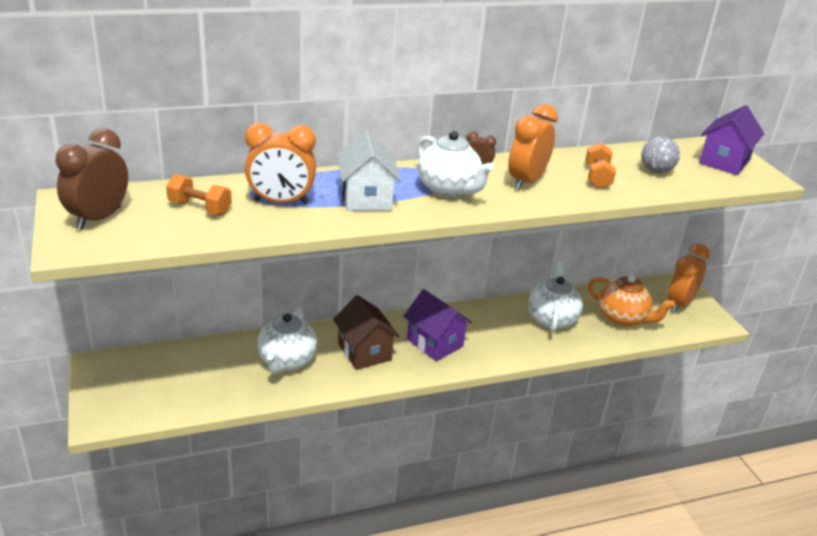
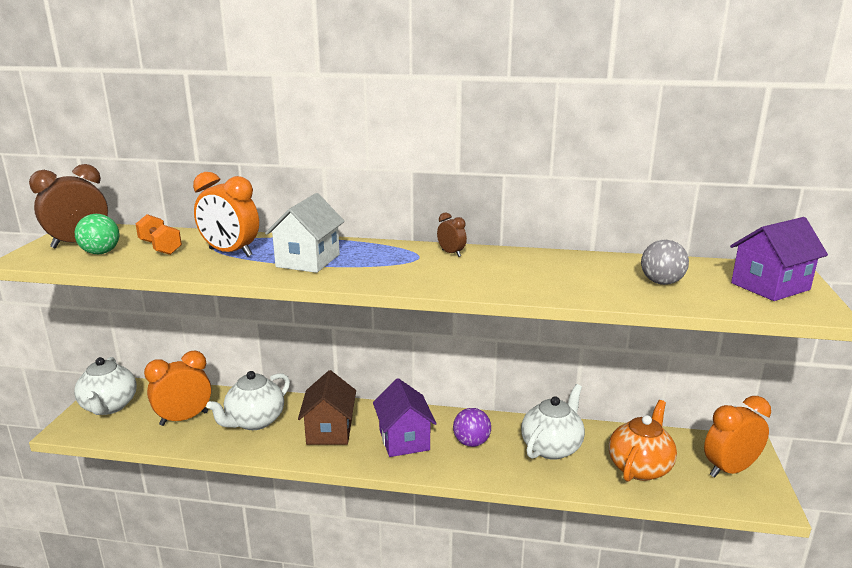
camera: 30 degrees right, 10 degrees down
(144, 226) = (101, 253): none -> green ball
(449, 189) = (397, 265): white teapot -> white teapot (109, 407)
(489, 331) = (471, 442): none -> purple ball
(526, 182) = (488, 270): orange clock -> orange clock (184, 418)
(597, 177) = (577, 278): orange dumbbell -> none
(622, 318) = (640, 467): orange teapot -> orange teapot turned 120 degrees counterclockwise

